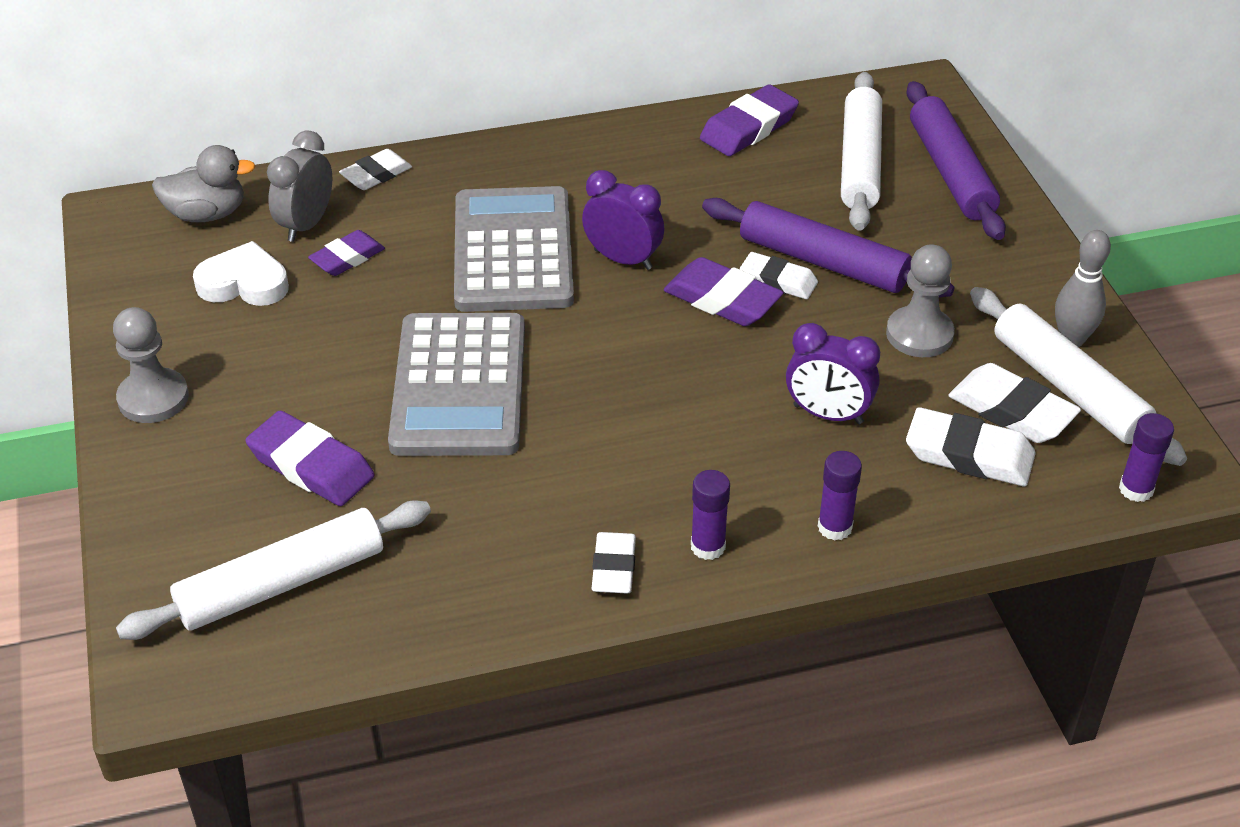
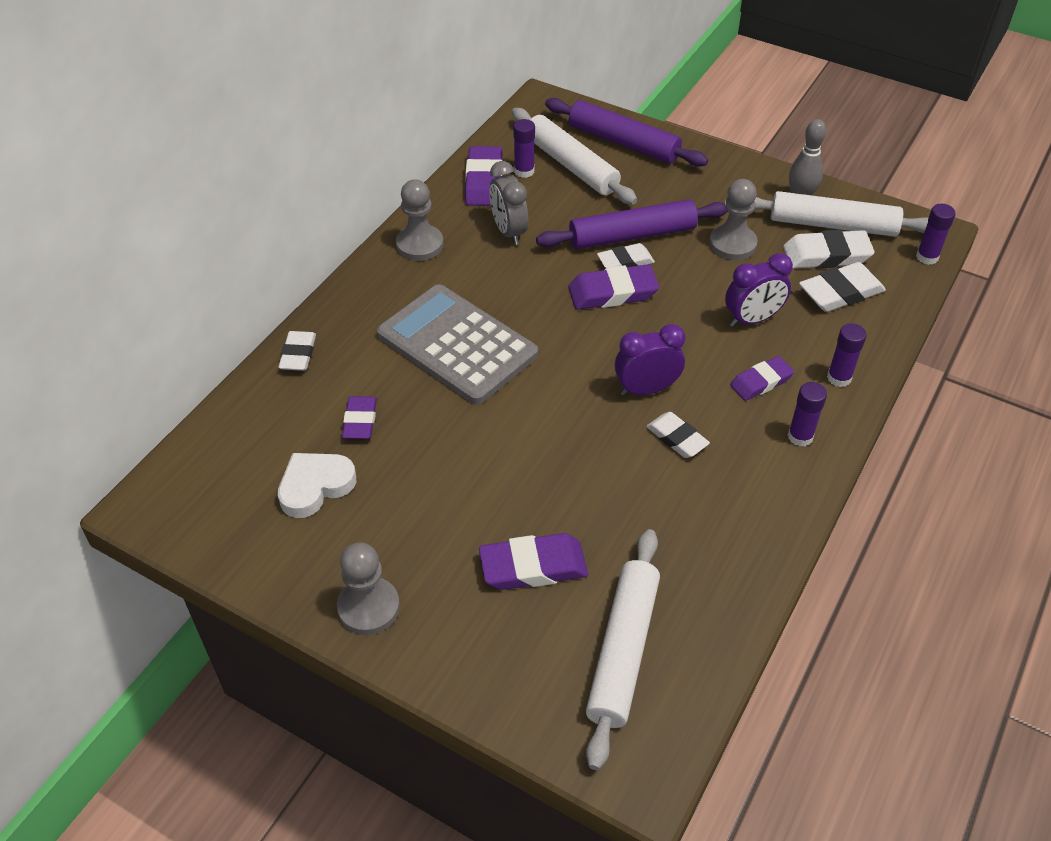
camera: 45 degrees left, 5 degrees up
(207, 214) = (218, 460): grey duck -> none
(306, 225) = (300, 419): grey clock -> grey clock (508, 232)
(459, 386) = (546, 449): grey calculator -> none
(606, 148) = (420, 244): none -> grey pawn
(613, 568) = (775, 486): white eraser -> white eraser (677, 438)
(623, 259) = (527, 306): purple clock -> purple clock (646, 389)
(746, 473) = (761, 382): none -> purple eraser
(802, 141) = (524, 171): none -> purple glue stick

